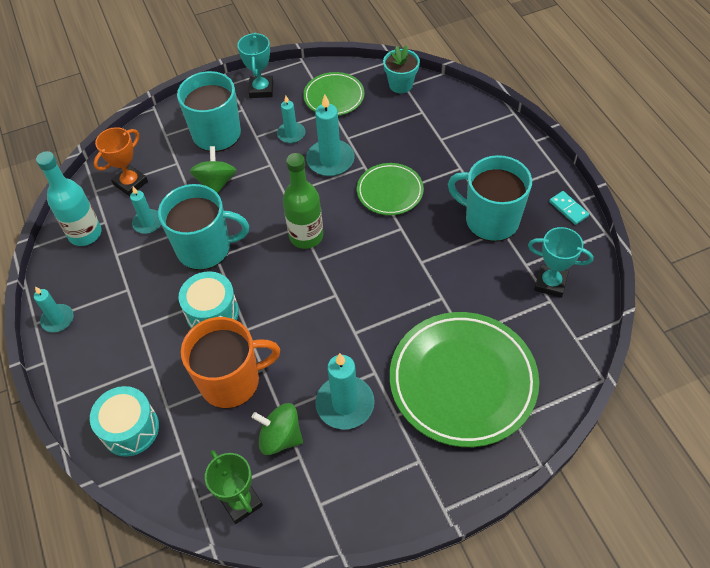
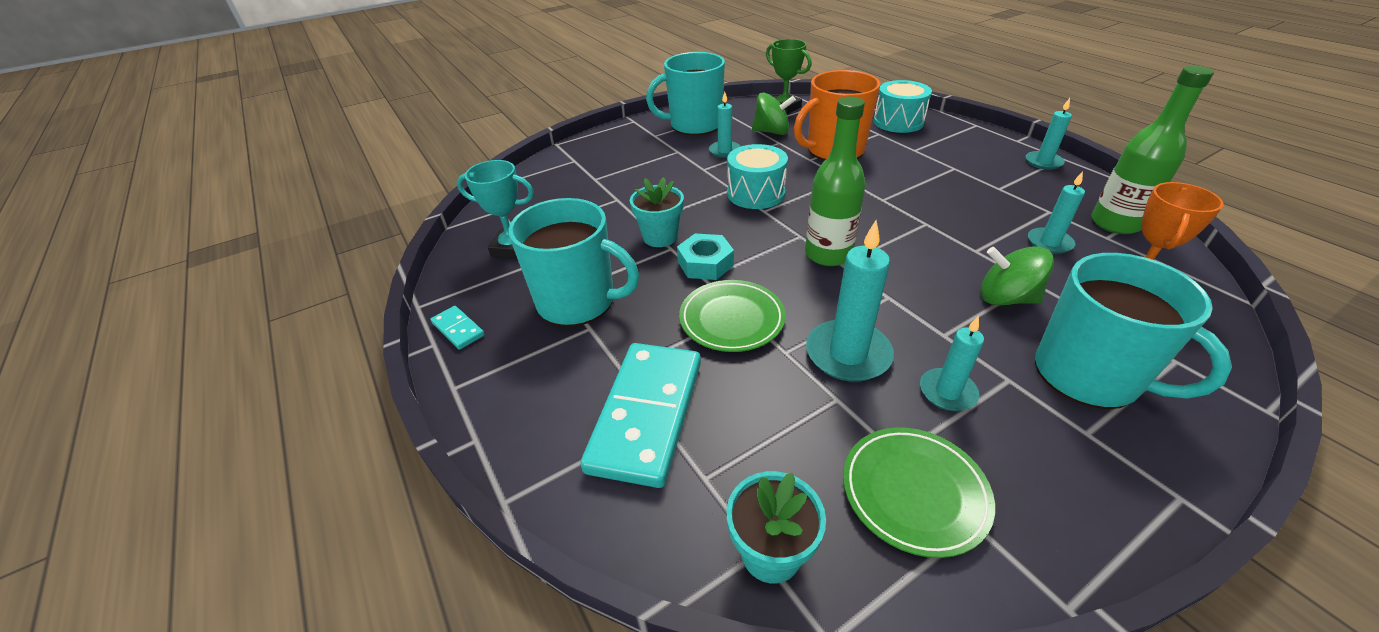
camera: 170 degrees right, 15 degrees down
(85, 233) = (1115, 223): turquoise bottle -> green bottle
(205, 248) = (947, 228): turquoise mug -> turquoise mug (694, 125)
(212, 313) = (889, 183): turquoise drum -> turquoise drum (756, 193)
(216, 183) = (1006, 298): green spinning top -> green spinning top turned 120 degrees clockwise
(261, 89) = (1093, 491): turquoise trophy -> none
(345, 404) = (724, 151): turquoise candle -> turquoise candle, size x0.61
(397, 241) = (705, 263): none -> turquoise nut
(428, 276) = (660, 237): none -> turquoise flower pot
(447, 142) = (647, 415): none -> turquoise domino
(462, 381) = (619, 173): green plate -> none

